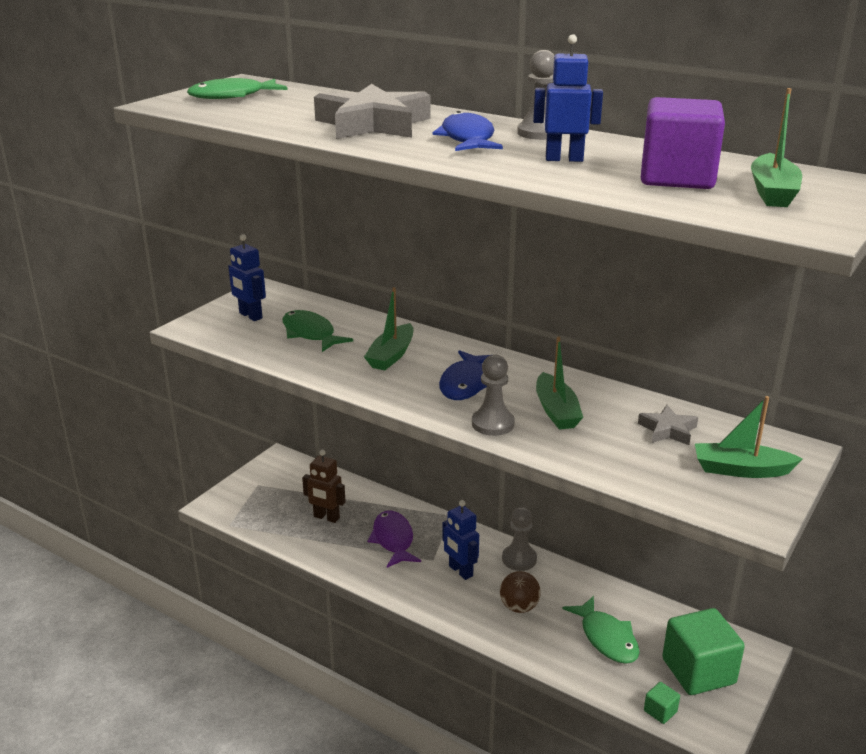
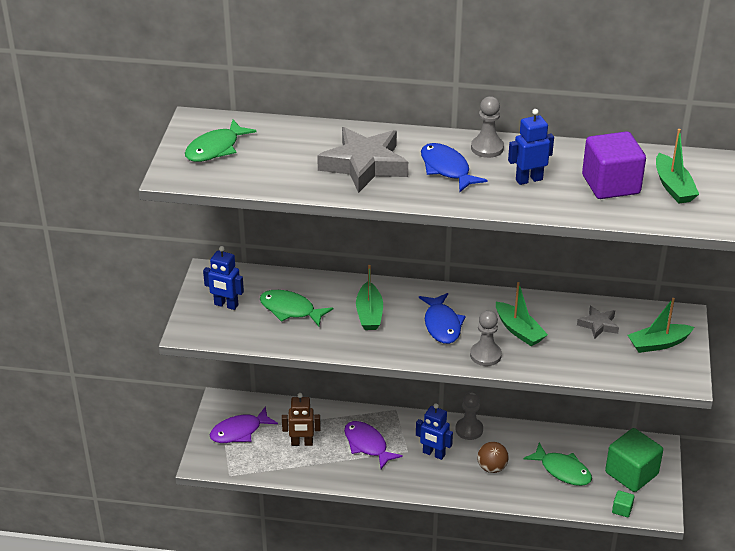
camera: 25 degrees left, 10 degrees up
(273, 489) = (239, 431): none -> purple fish

